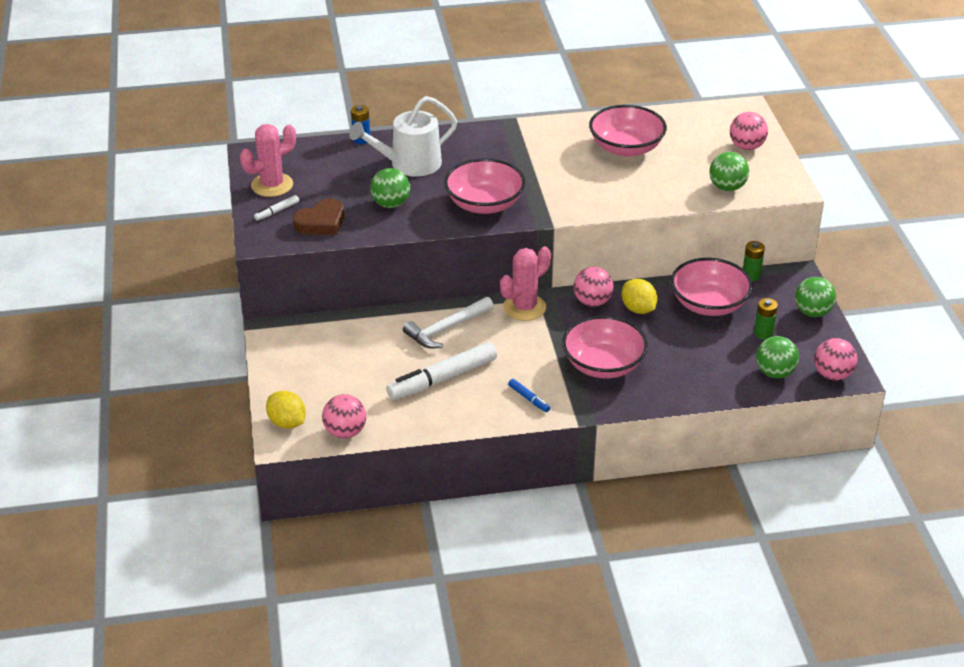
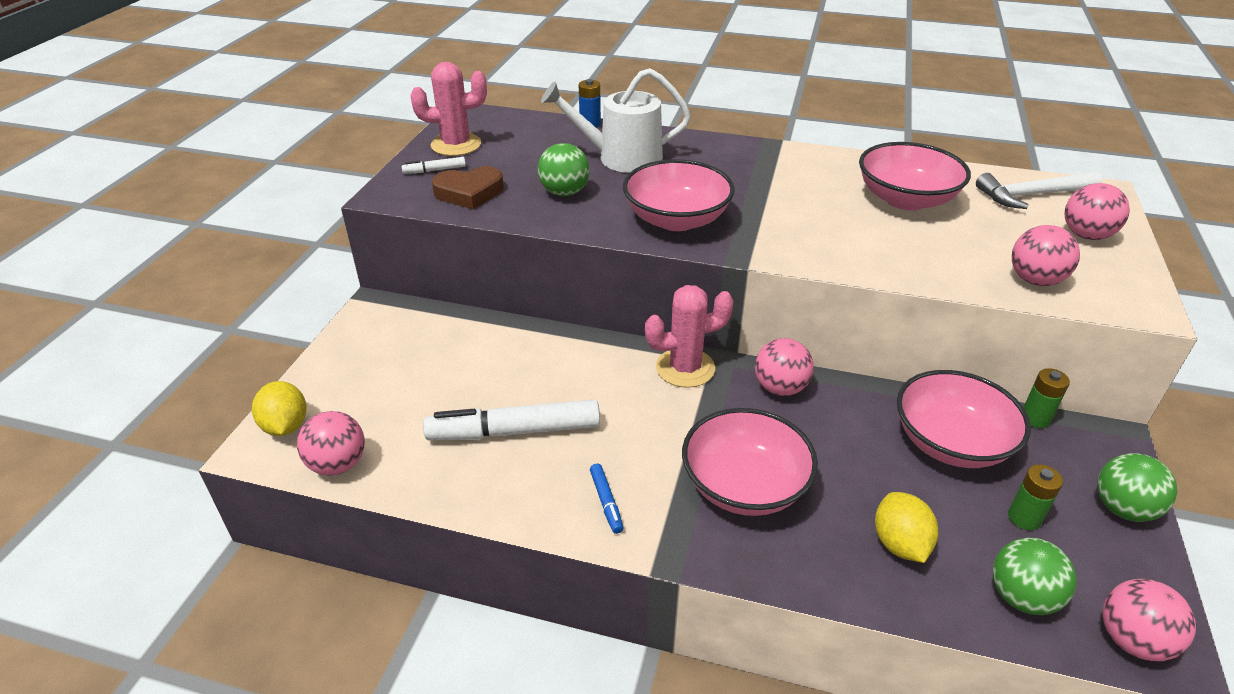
camera: 25 degrees right, 0 degrees up
(446, 329) = (569, 366): white hammer -> white hammer (1032, 195)
(638, 309) = (840, 417): yellow lemon -> yellow lemon (899, 544)
(727, 187) = (1035, 280): green ball -> pink ball

